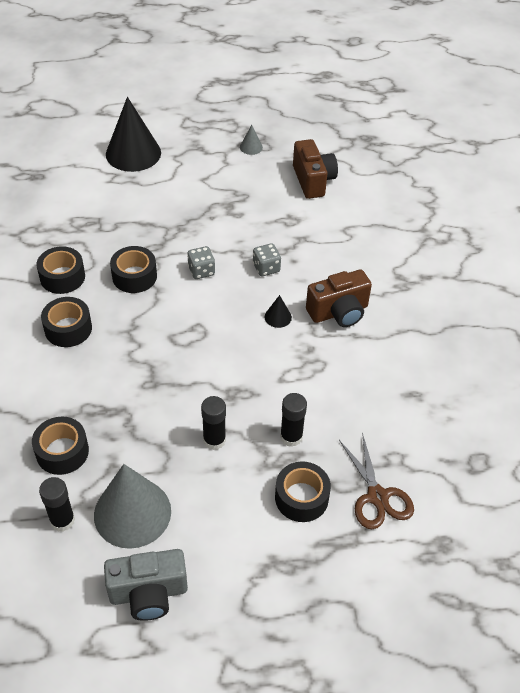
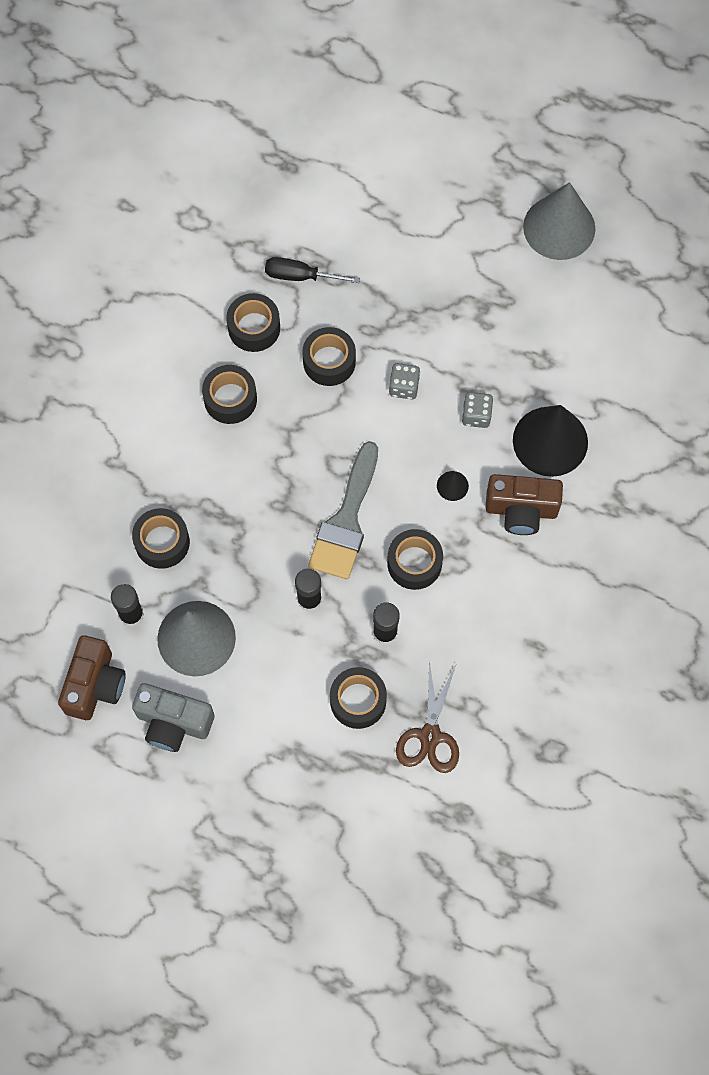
camera: 30 degrees right, 20 degrees up
(81, 234) = (300, 276): none -> black screwdriver
(133, 153) = (414, 177): black cone -> black cone (550, 441)
(210, 372) = (346, 520): none -> grey brush
(251, 147) = (559, 227): grey cone -> grey cone, size x2.37
(282, 379) = (414, 563): none -> black tape
(313, 180) = (603, 313): brown camera -> brown camera (95, 685)

